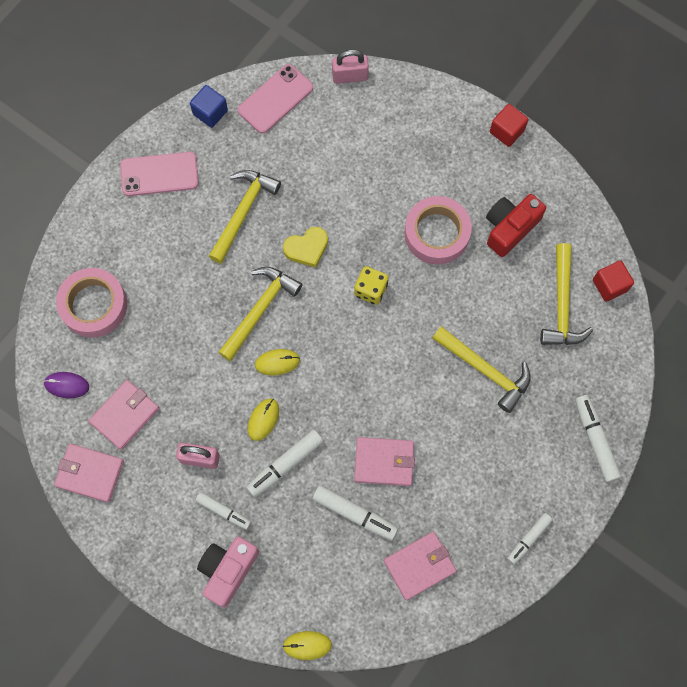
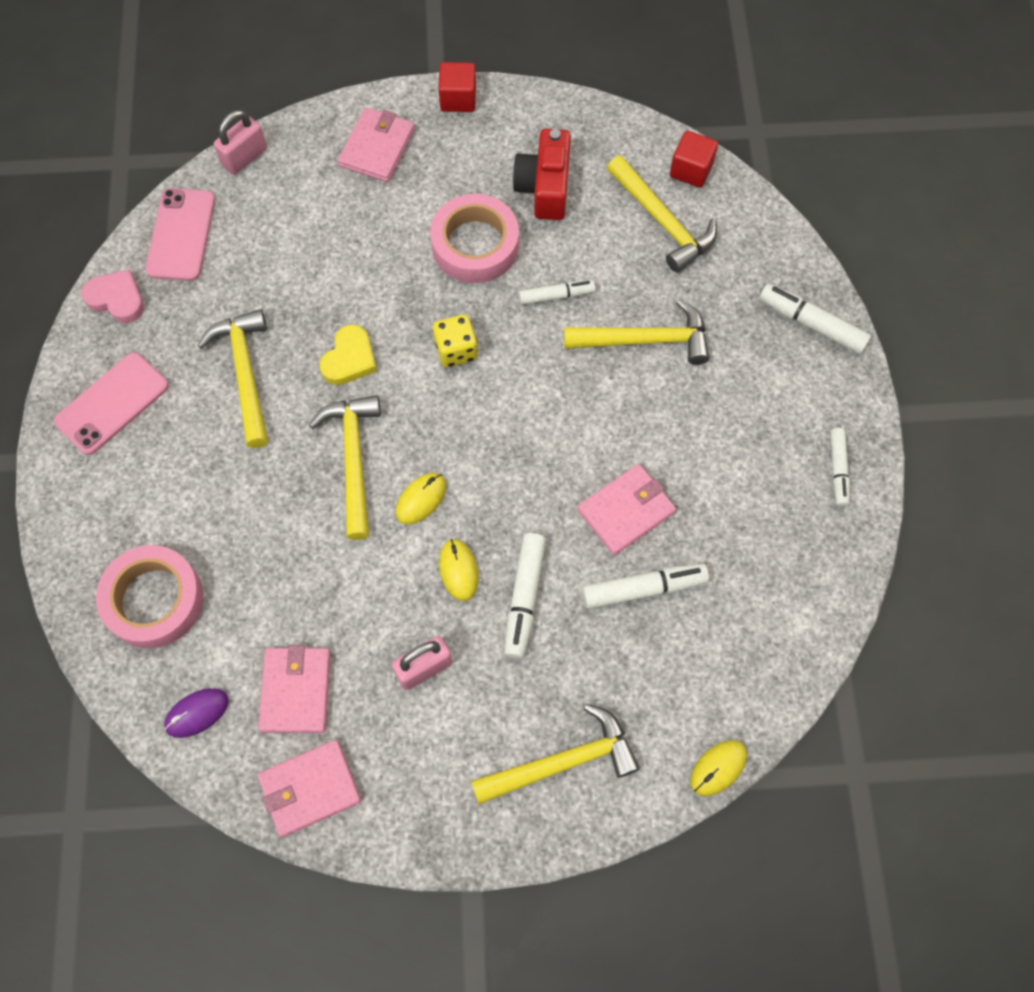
camera: 40 degrees left, 5 degrees down
(210, 112) = (117, 299): blue cube -> pink heart
(223, 511) = (501, 703): white marker -> white marker (556, 296)
(228, 570) = (562, 762): pink camera -> yellow hammer
(419, 566) = (757, 586): pink wallet -> pink wallet (377, 148)

